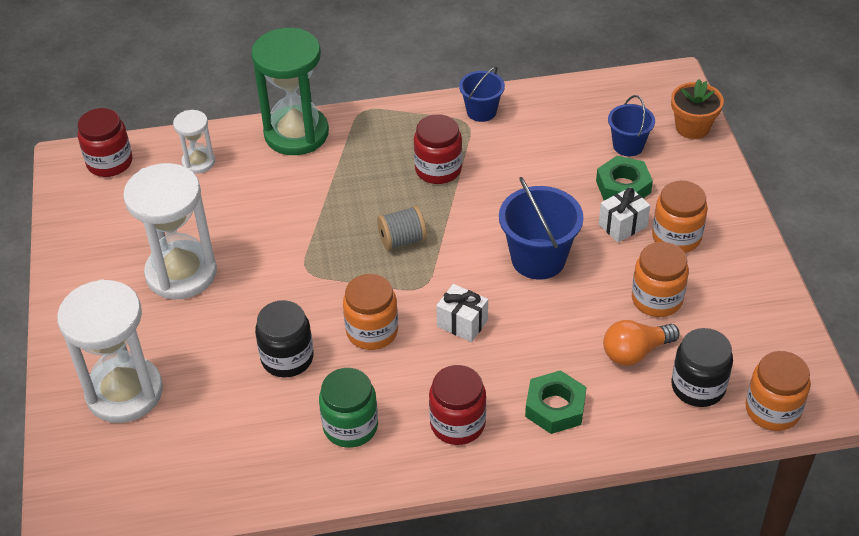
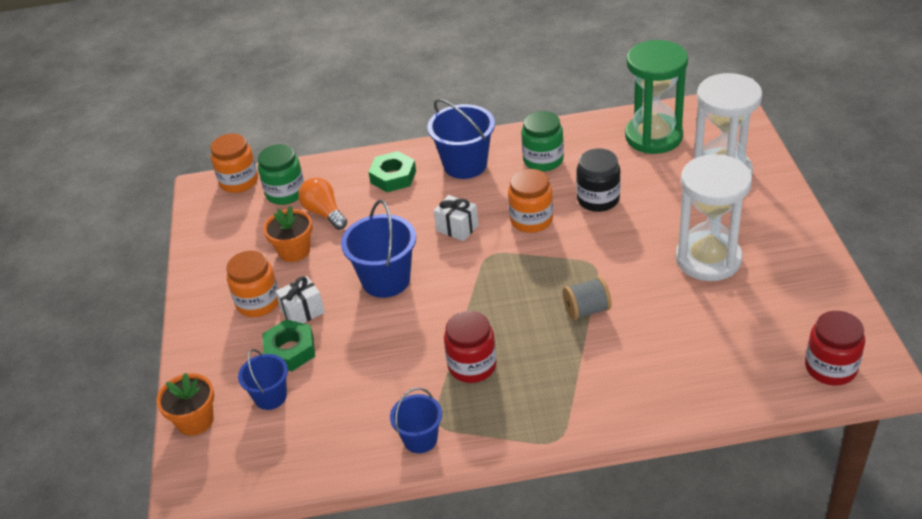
camera: 175 degrees left, 5 degrees down
(198, 162) = (731, 370): white hourglass -> none
(296, 134) = (630, 407): green hourglass -> green hourglass (653, 136)
(402, 240) = (508, 293): grey spool -> grey spool (586, 310)
(457, 424) = (465, 165): red jar -> blue bucket
(635, 352) = (324, 213): orange light bulb -> orange light bulb turned 105 degrees counterclockwise
(657, 299) = (294, 251): orange jar -> orange flower pot
(698, 387) = (285, 193): black jar -> green jar

